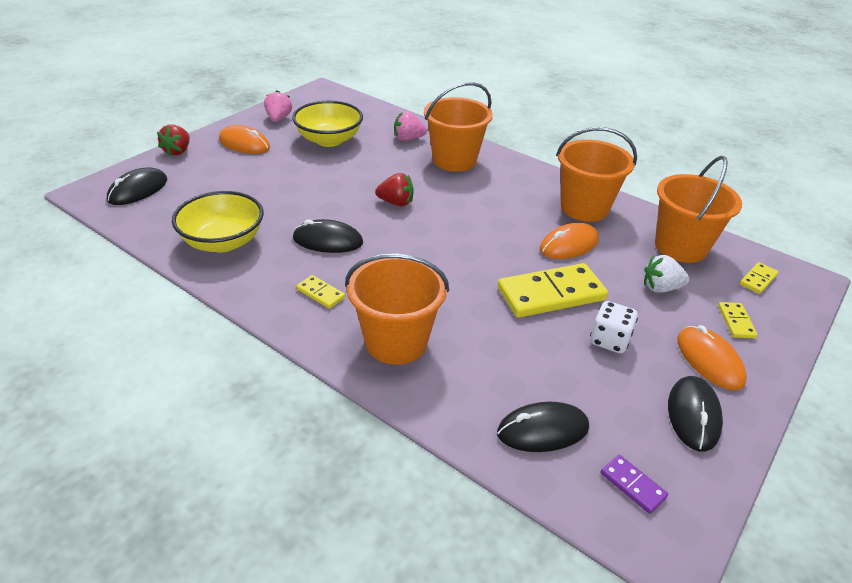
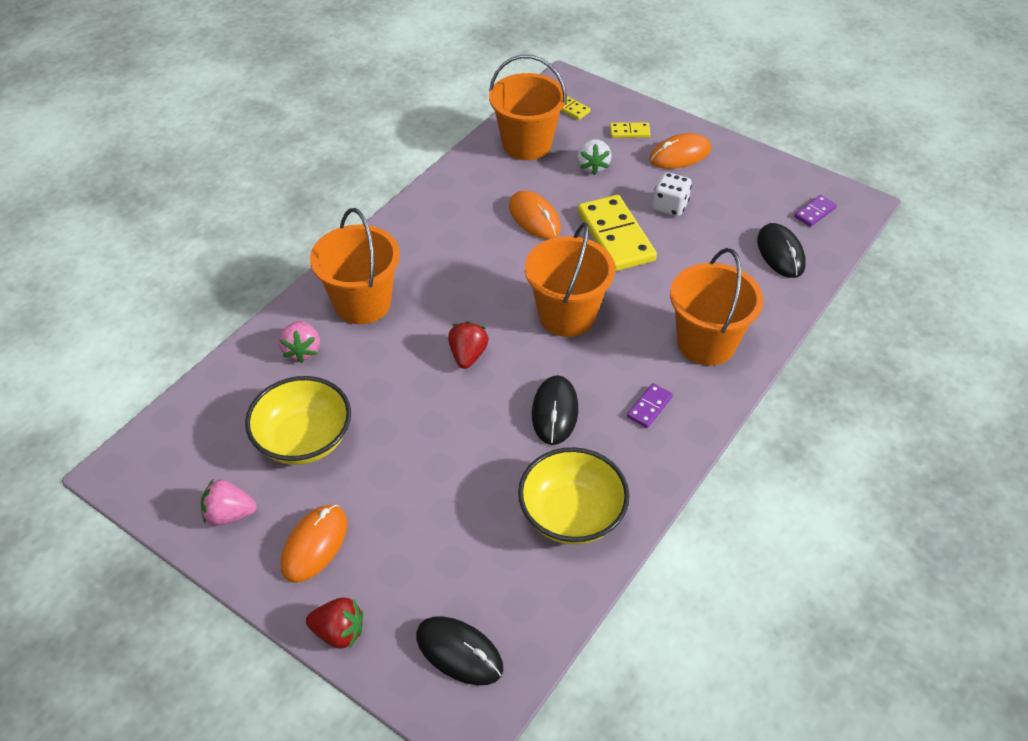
camera: 90 degrees left, 10 degrees up
(320, 293) = (649, 407): yellow domino -> purple domino
(584, 208) = (464, 200): orange bucket -> orange bucket (567, 315)
(693, 415) = (741, 173): black mouse -> none

